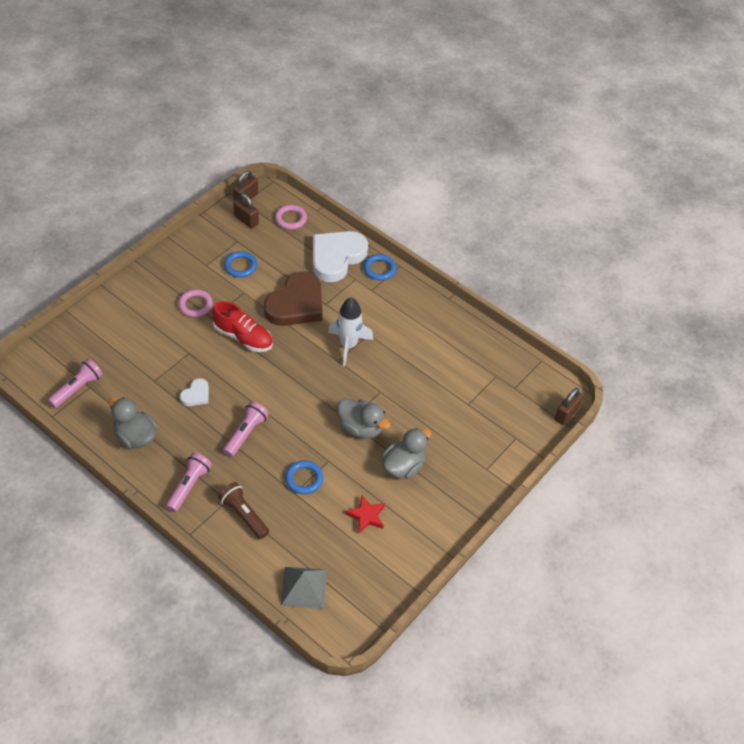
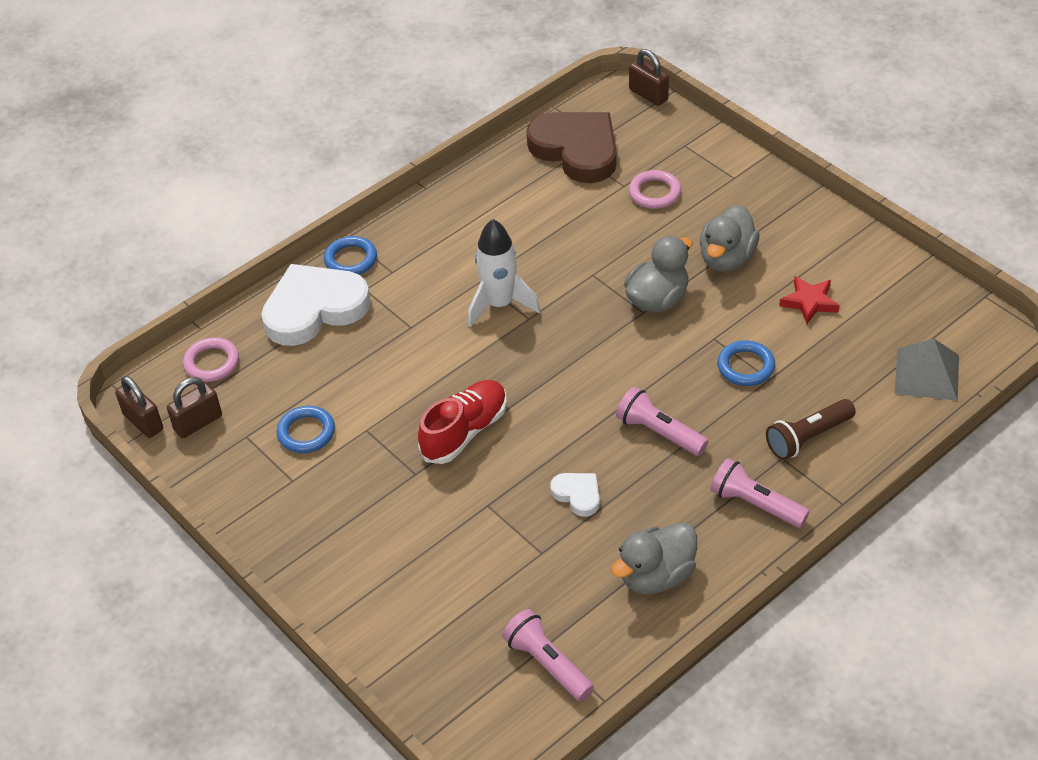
camera: 75 degrees left, 5 degrees down
(195, 305) = (383, 495): pink ring -> pink ring (654, 193)
(296, 304) = (405, 362): brown heart -> brown heart (576, 150)
(336, 257) = (314, 309): white heart -> white heart turned 105 degrees clockwise
(403, 466) = (727, 258): grey duck -> grey duck turned 120 degrees counterclockwise

